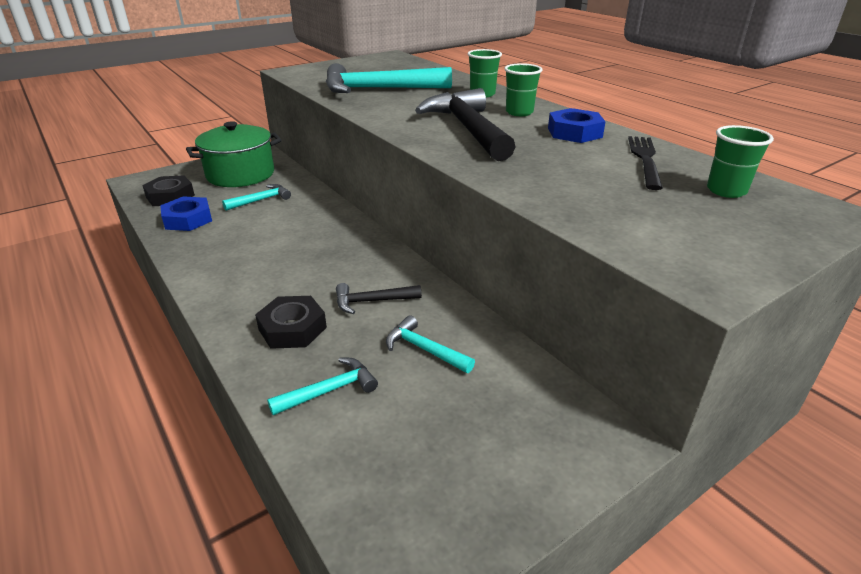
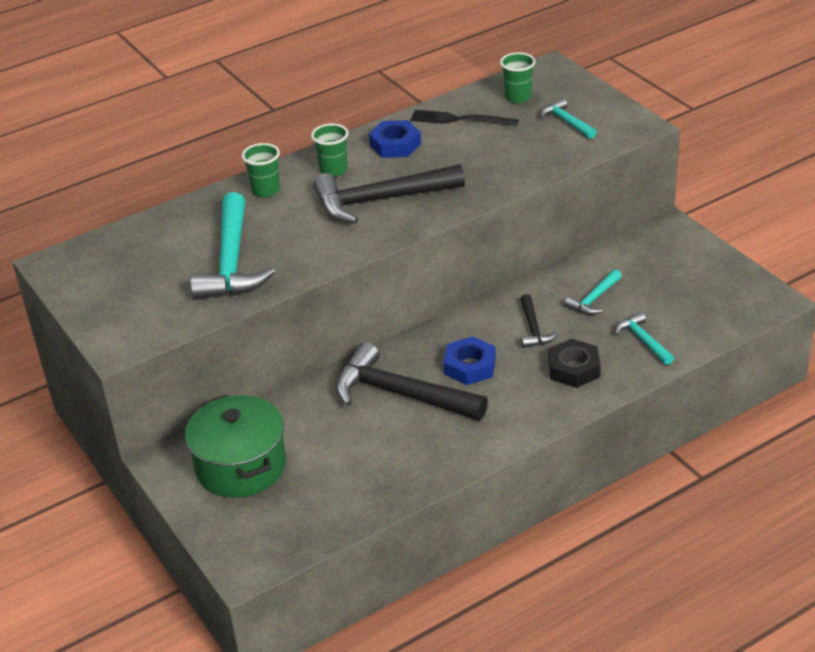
camera: 85 degrees left, 5 degrees up
(170, 196) = (303, 517): black nut -> none
(188, 219) = (371, 483): blue nut -> blue nut (470, 366)
(261, 200) = (324, 432): turquoise hammer -> turquoise hammer (566, 122)
(292, 229) = (401, 394): none -> black hammer

